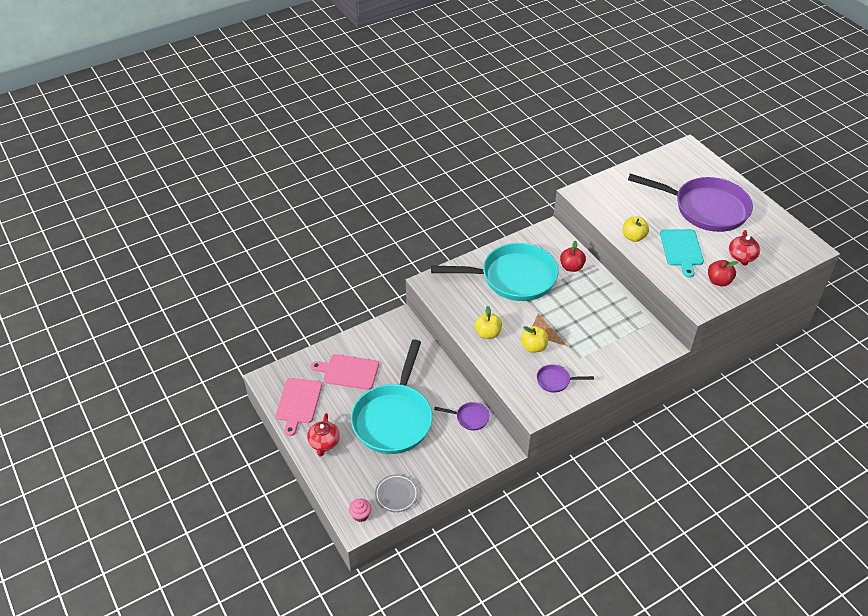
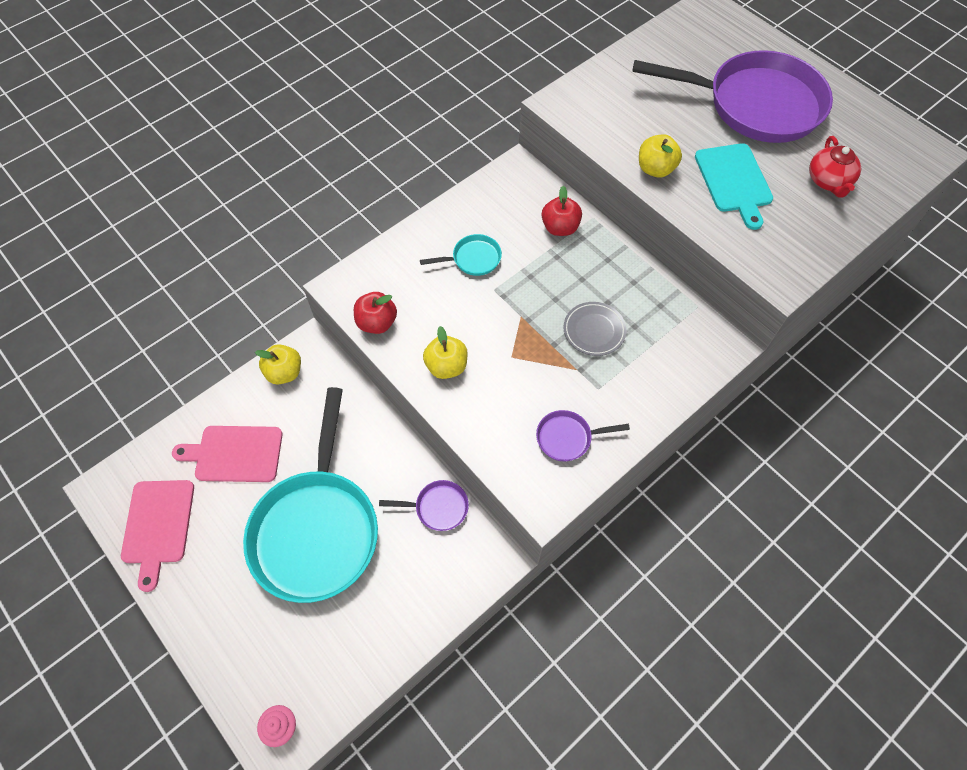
camera: 10 degrees left, 15 degrees up
(324, 443) = (207, 595): red teapot -> none
(396, 494) = (337, 675): grey plate -> grey plate (594, 331)
(513, 278) = (473, 259): turquoise pan -> turquoise pan, size x0.41
(533, 347) = (523, 380): yellow apple -> yellow apple (284, 372)
(719, 281) = (803, 230): red apple -> red apple (377, 323)

